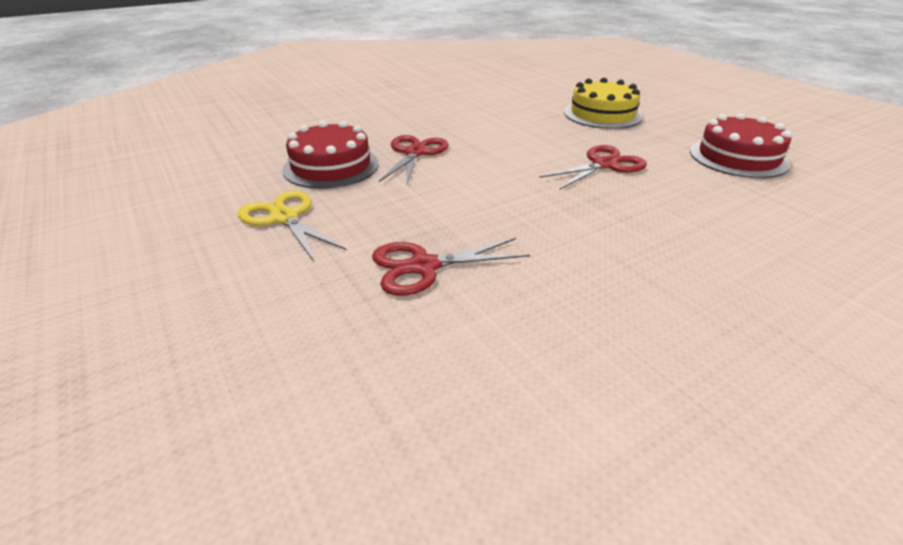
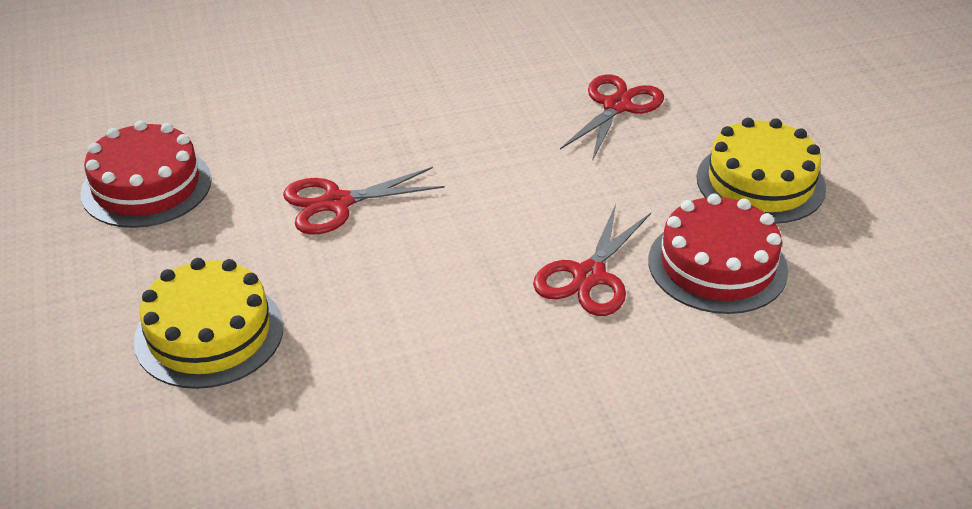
camera: 165 degrees left, 5 degrees up
(285, 217) = (760, 182): yellow scissors -> yellow cake
(424, 266) = (617, 106): red scissors -> red scissors turned 60 degrees counterclockwise

